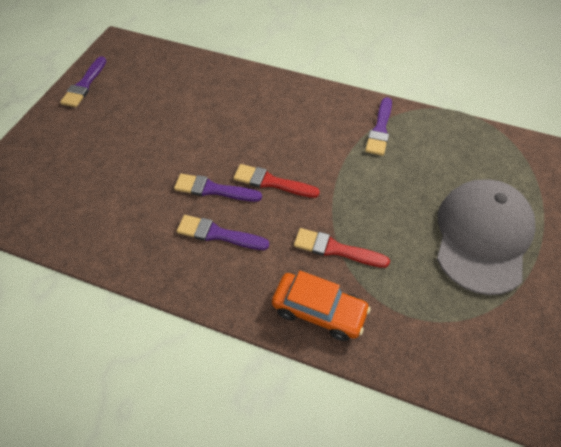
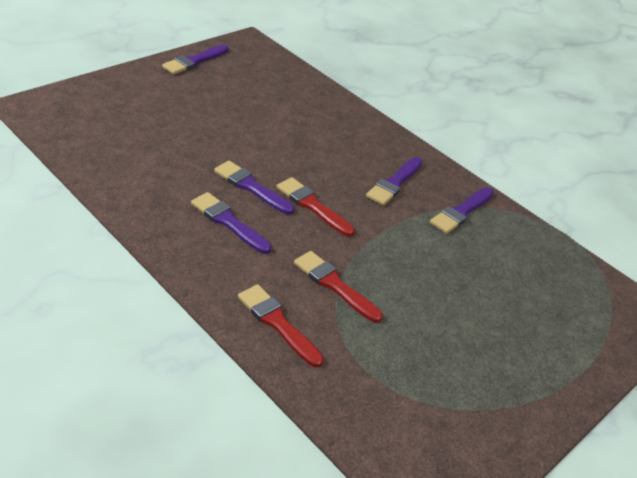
camera: 20 degrees right, 15 degrees down
(317, 127) = (394, 183): none -> purple brush
(319, 311) = (278, 323): orange car -> red brush
(482, 237) = (502, 347): grey cap -> none

